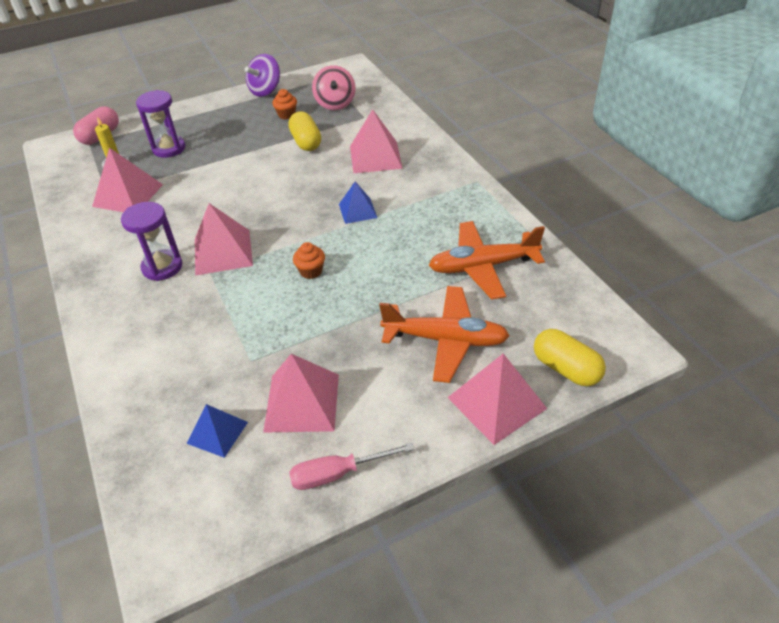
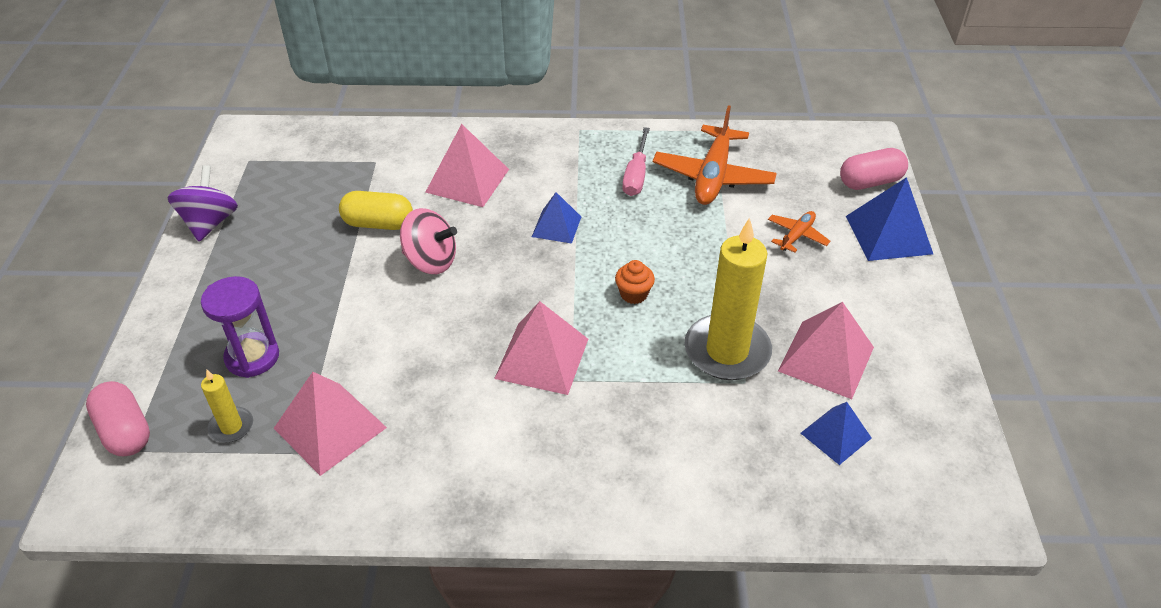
camera: 65 degrees left, 0 degrees up
(162, 267) = (527, 423): purple hourglass -> none
(265, 91) = (210, 223): purple spinning top -> purple spinning top turned 150 degrees counterclockwise
(278, 340) = (727, 351): none -> yellow candle
(286, 115) = (295, 221): orange cupcake -> none
(335, 103) = (318, 174): pink spinning top -> pink spinning top (430, 261)
(338, 473) = (925, 360): pink screwdriver -> pink screwdriver (636, 175)
(445, 340) = (797, 236): orange plane -> orange plane, size x0.51
(497, 402) = (888, 234): pink pyramid -> blue pyramid
(566, 368) = (870, 182): yellow capsule -> pink capsule

